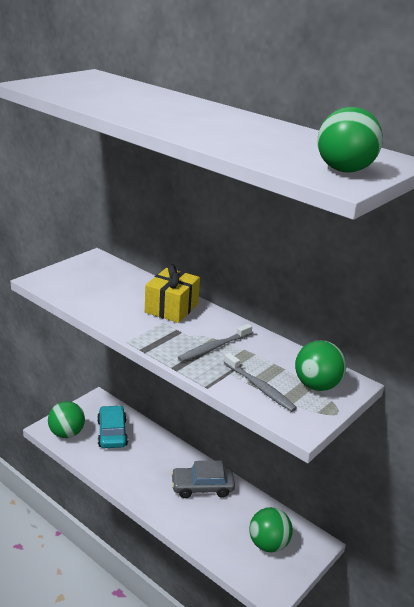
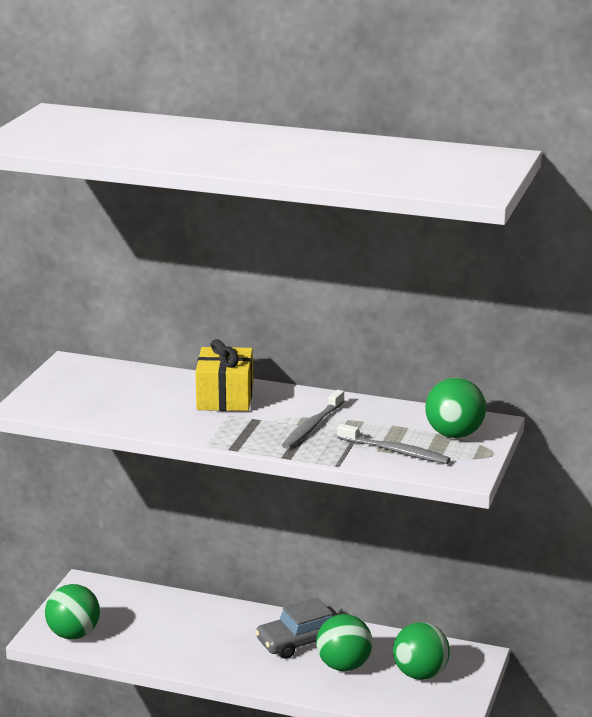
camera: 20 degrees left, 5 degrees down
(112, 433) = (136, 617): turquoise car -> none
(344, 170) = (465, 178): green ball -> green ball (343, 665)

